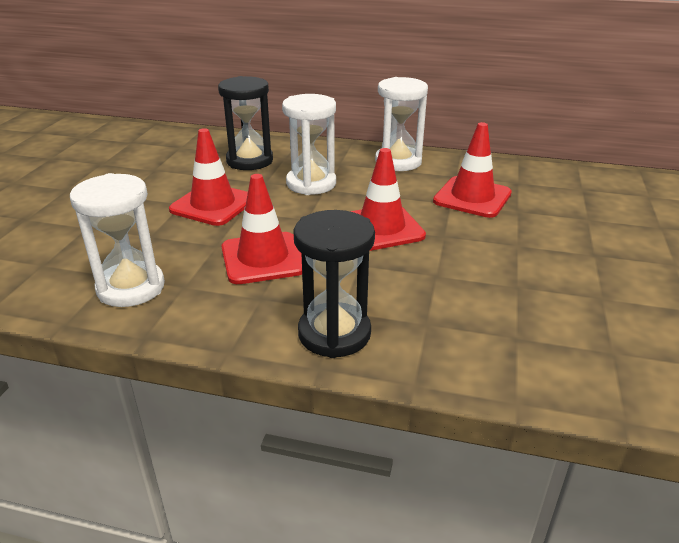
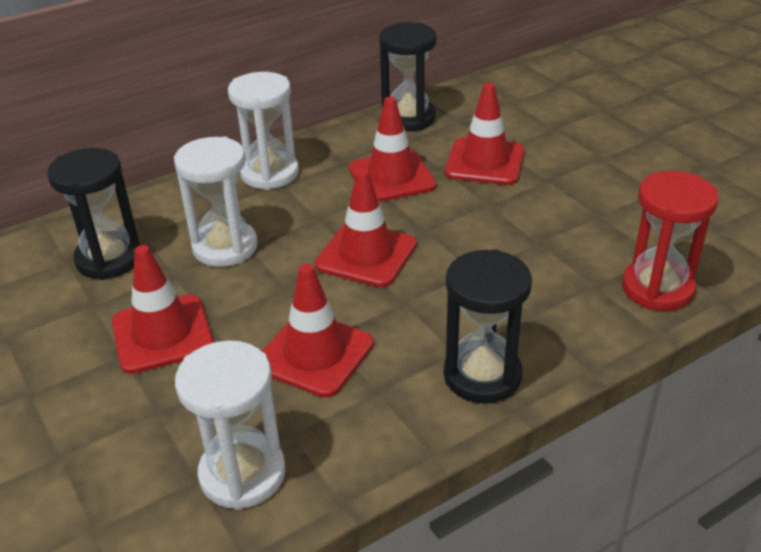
camera: 45 degrees left, 5 degrees up
(543, 172) = (408, 118): none -> black hourglass
(559, 220) = (485, 162): none -> red traffic cone
(570, 373) = (657, 288): none -> red hourglass

